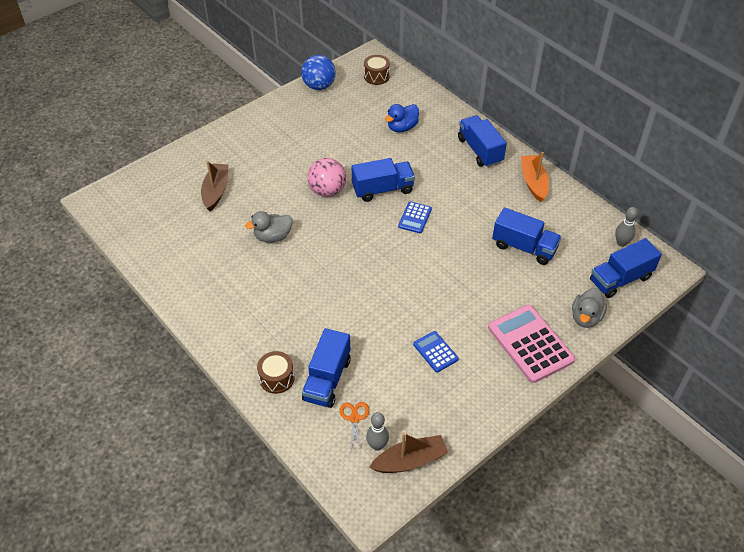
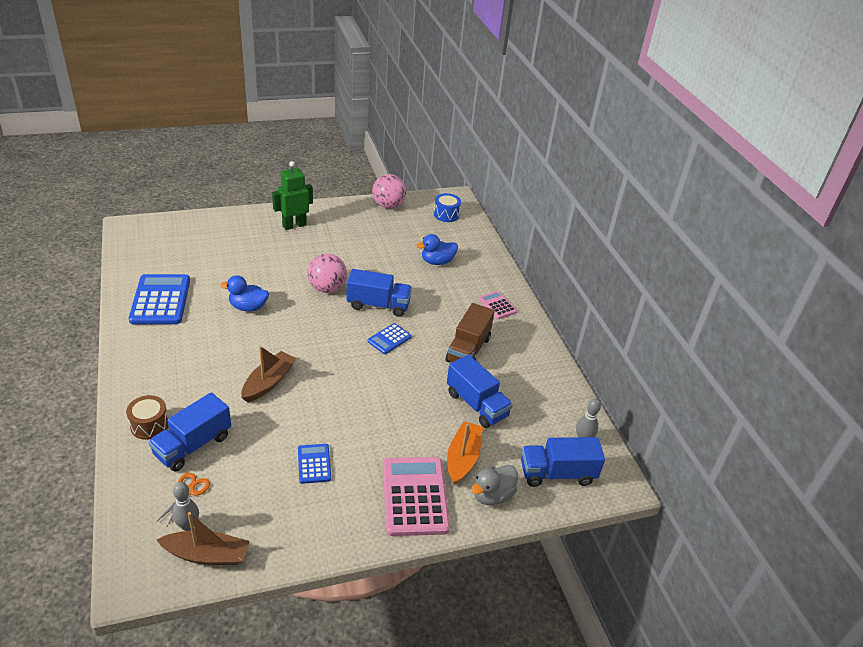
camera: 20 degrees right, 10 degrees down
(189, 261) = (160, 300): none -> blue calculator
(216, 191) = (231, 254): brown boat -> brown boat (268, 382)
(250, 139) = (294, 225): none -> green robot
(273, 236) = (248, 307): grey duck -> blue duck
(319, 86) = (388, 205): blue ball -> pink ball
(376, 76) = (446, 214): brown drum -> blue drum
(480, 150) = (497, 305): blue truck -> pink calculator
(484, 201) = (468, 349): none -> brown truck
(533, 182) = (530, 351): orange boat -> orange boat (463, 458)

